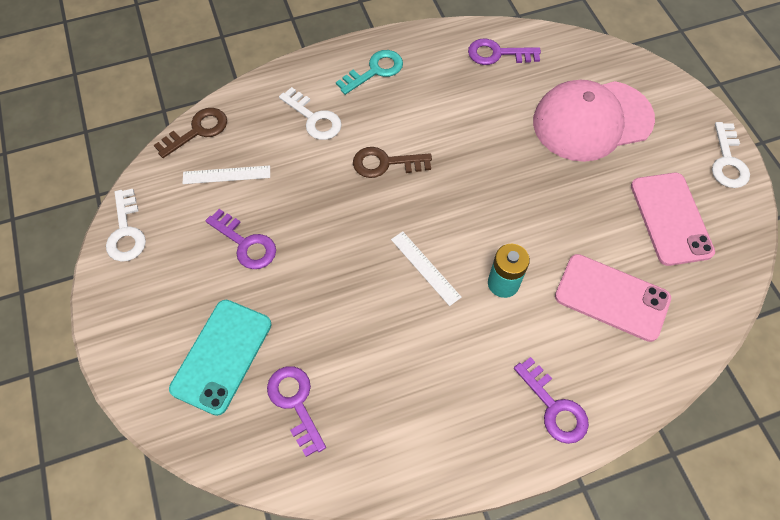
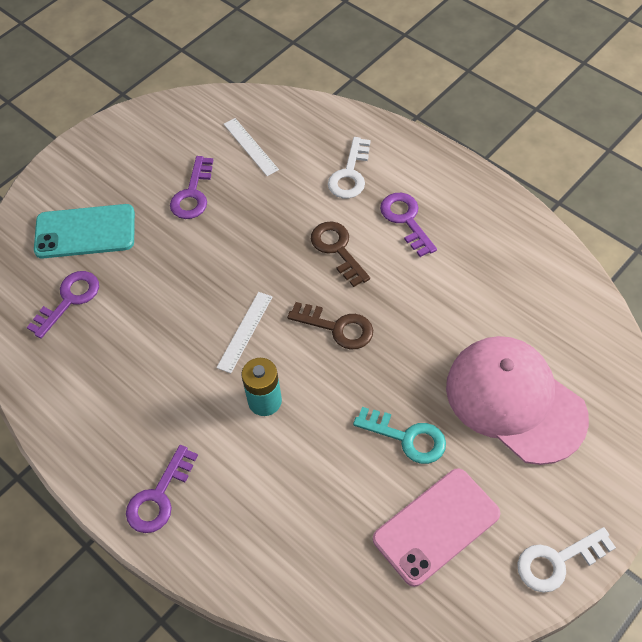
camera: 65 degrees right, 5 degrees down
(126, 231) = (159, 115): white key -> none
(197, 131) = (281, 105): brown key -> brown key (337, 327)
(375, 71) = (438, 191): turquoise key -> turquoise key (406, 437)
(498, 54) = (539, 279): purple key -> purple key (406, 220)
(612, 297) = (304, 503): pink phone -> none

